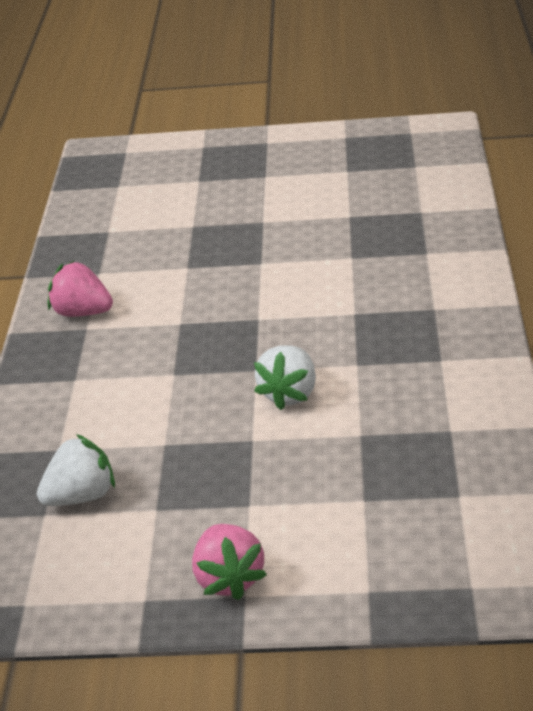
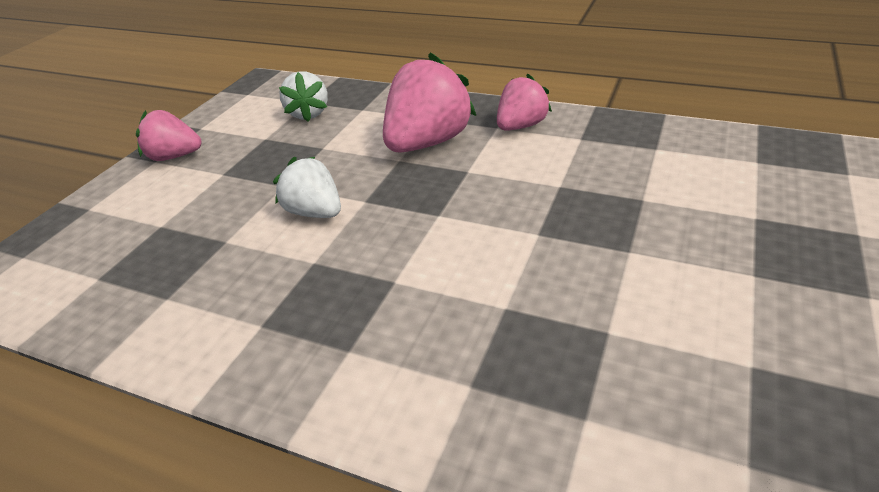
camera: 110 degrees right, 0 degrees up
(134, 364) = (427, 143): none -> pink strawberry

